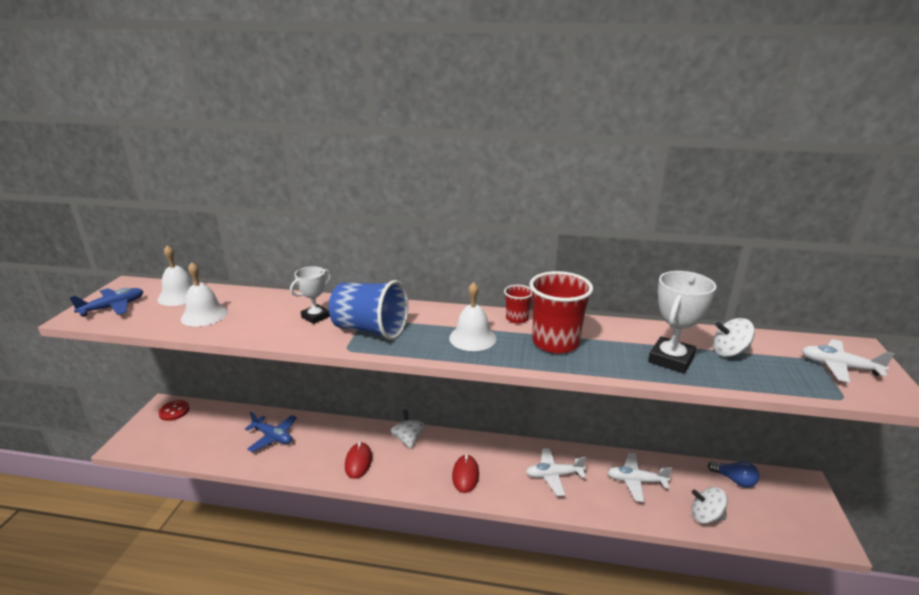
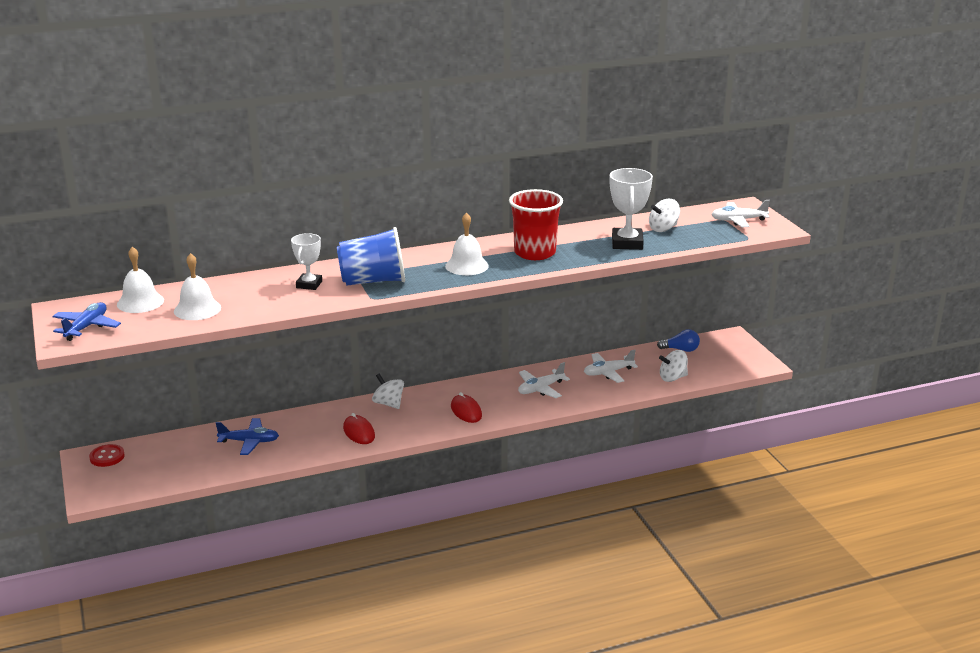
camera: 30 degrees left, 0 degrees up
(517, 318) = (487, 244): red cup -> none

